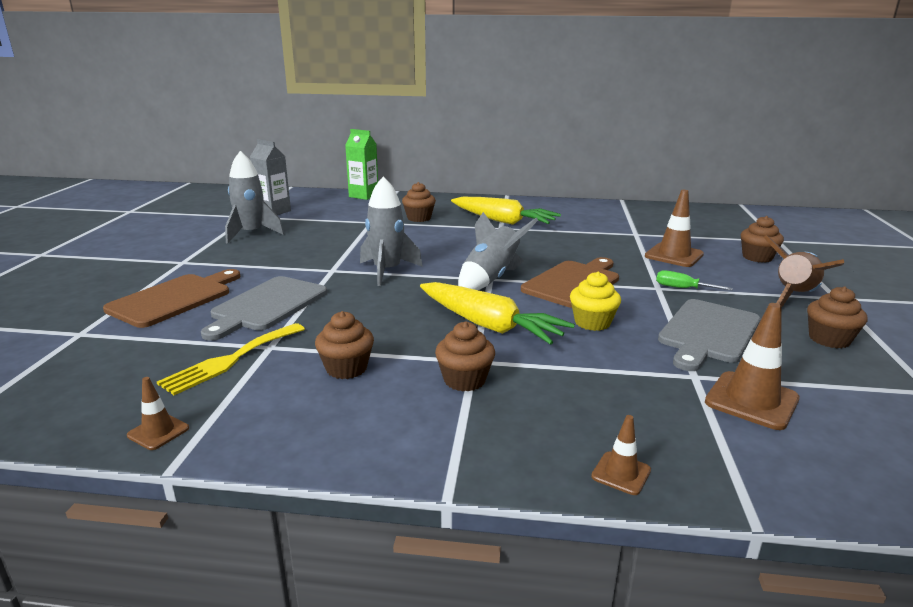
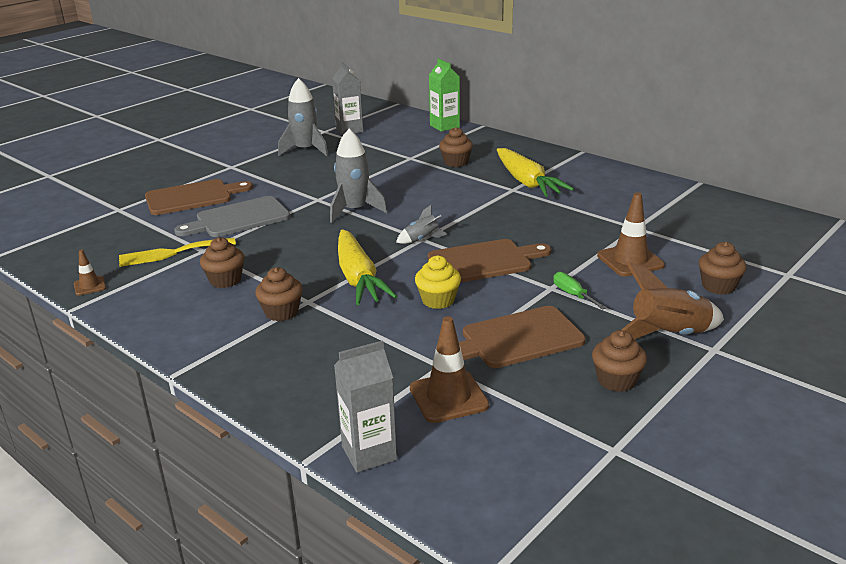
camera: 35 degrees right, 5 degrees up
(491, 279) = (422, 239): grey rocket -> grey rocket, size x0.54
(621, 473) = (280, 402): brown traffic cone -> none
(708, 333) = (517, 339): grey cutting board -> brown cutting board
(792, 485) = (369, 453): none -> grey carton

